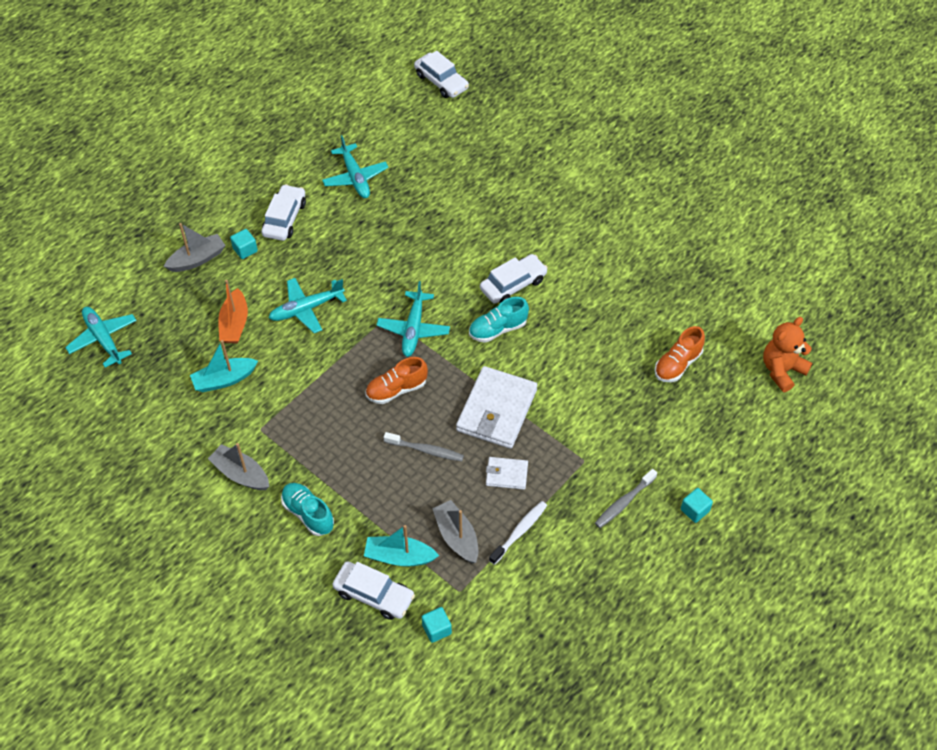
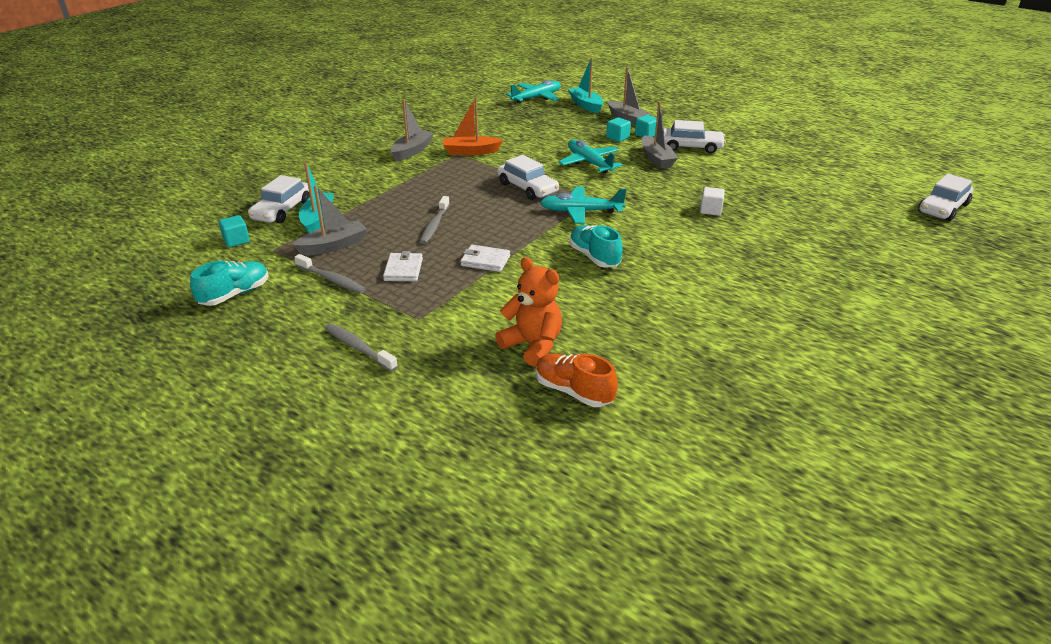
camera: 85 degrees right, 20 degrees down
(224, 380) = (505, 138): turquoise boat -> turquoise boat (586, 105)
(234, 324) = (564, 137): orange boat -> orange boat (471, 151)
(307, 252) = (656, 159): none -> grey boat
(308, 514) = (370, 178): turquoise shoe -> turquoise shoe (235, 294)
(355, 177) = (763, 173): turquoise plane -> none
(396, 390) = (505, 207): orange shoe -> none
(424, 232) = (710, 210): none -> white cube
(497, 410) = (485, 261): white wallet -> white wallet, size x0.50
(513, 284) = (662, 264): white car -> white car (527, 188)
(520, 532) = (332, 280): white toothbrush -> grey toothbrush
(694, 510) = (338, 406): turquoise cube -> turquoise cube (617, 138)
(782, 370) = (585, 505): orange teddy bear -> orange teddy bear (532, 345)

